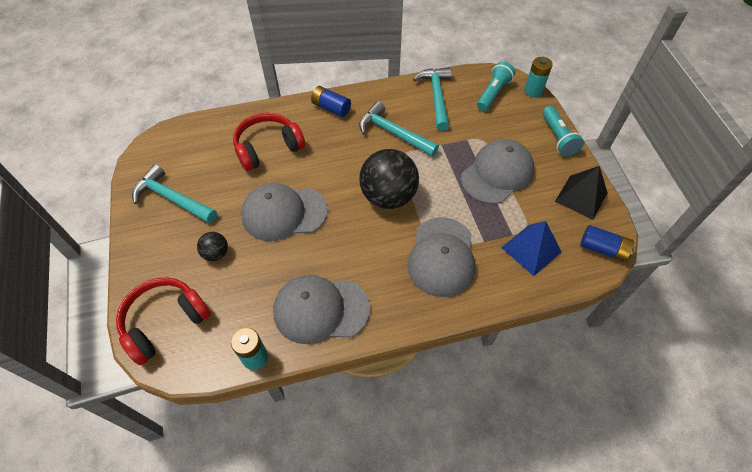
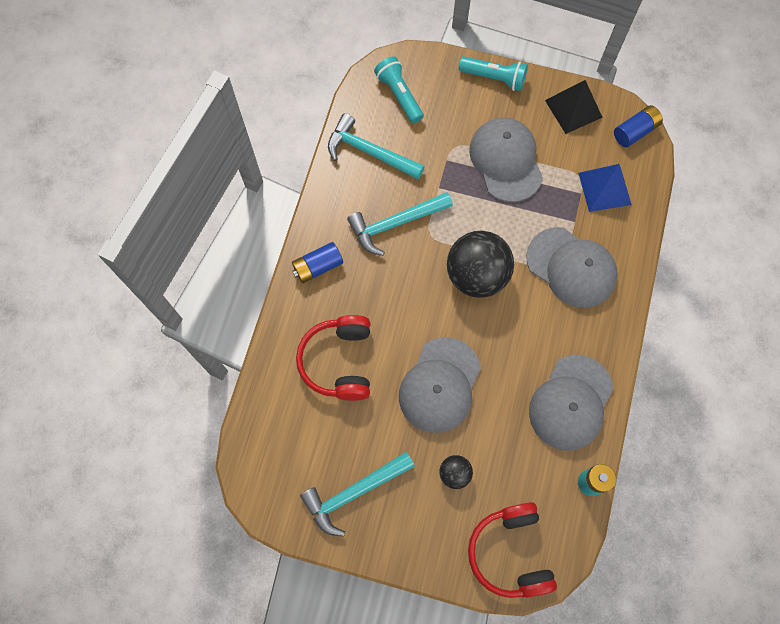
camera: 60 degrees left, 15 degrees up
(533, 91) = (420, 56): turquoise battery -> none

